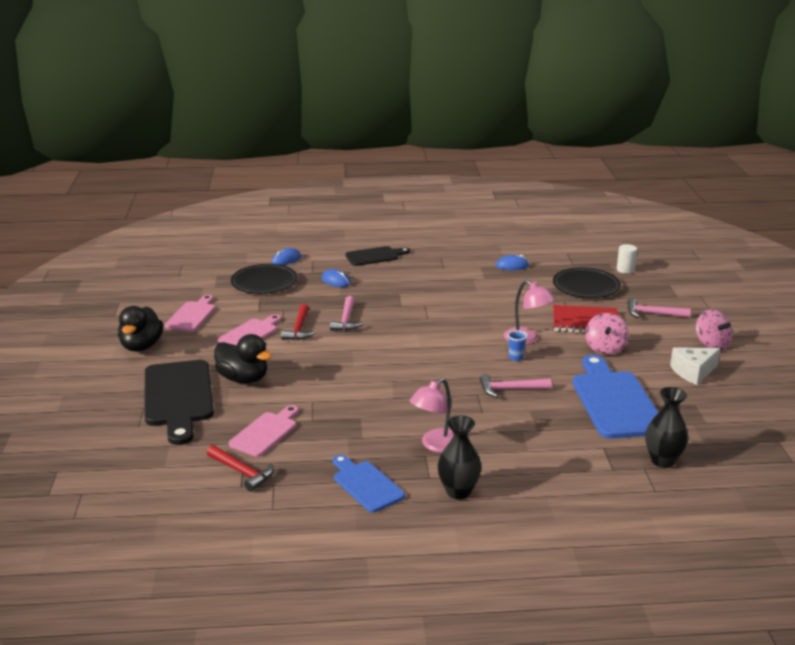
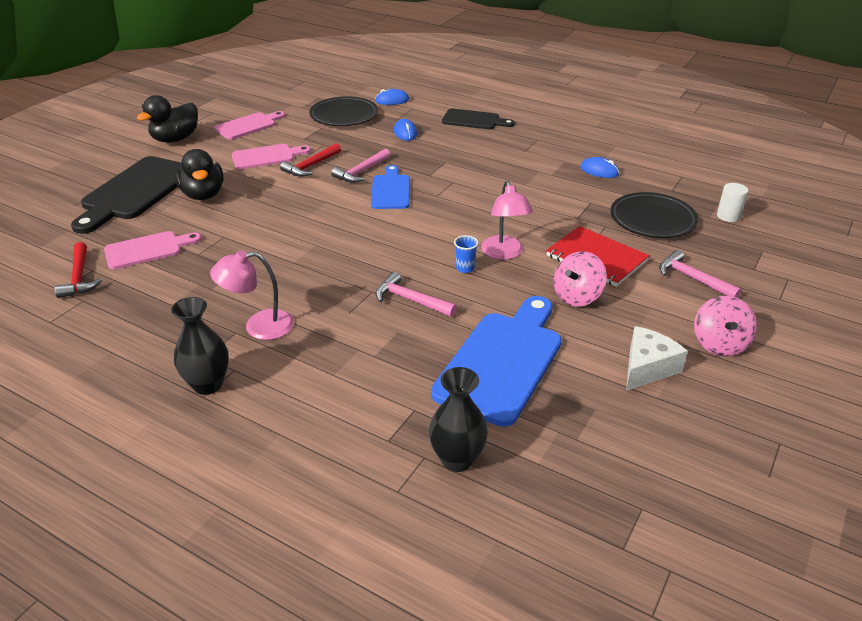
camera: 35 degrees right, 10 degrees up
(366, 484) = (146, 336): blue cutting board -> blue cutting board (391, 190)
(693, 372) = (647, 368): white cheese -> white cheese turned 120 degrees clockwise

